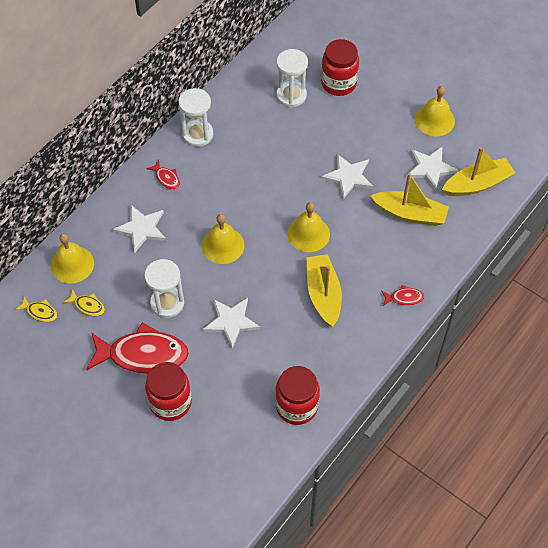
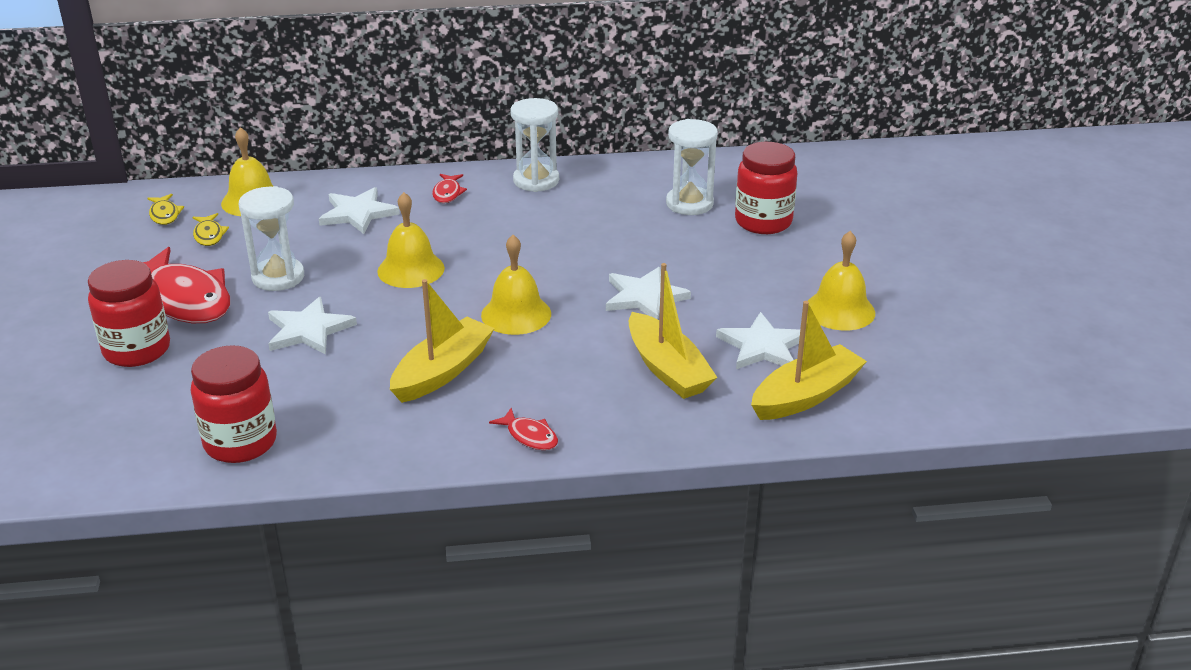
camera: 45 degrees right, 25 degrees down
(477, 184) = (806, 396): yellow boat -> yellow boat turned 60 degrees counterclockwise

